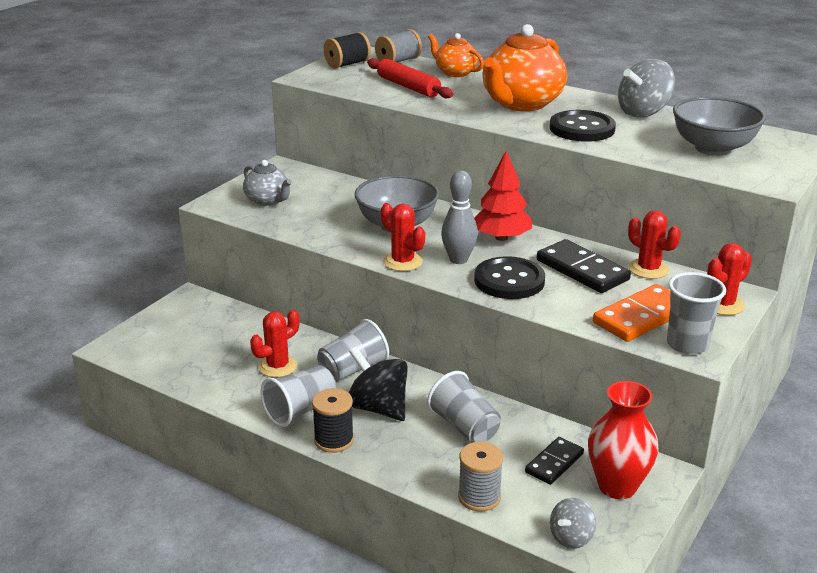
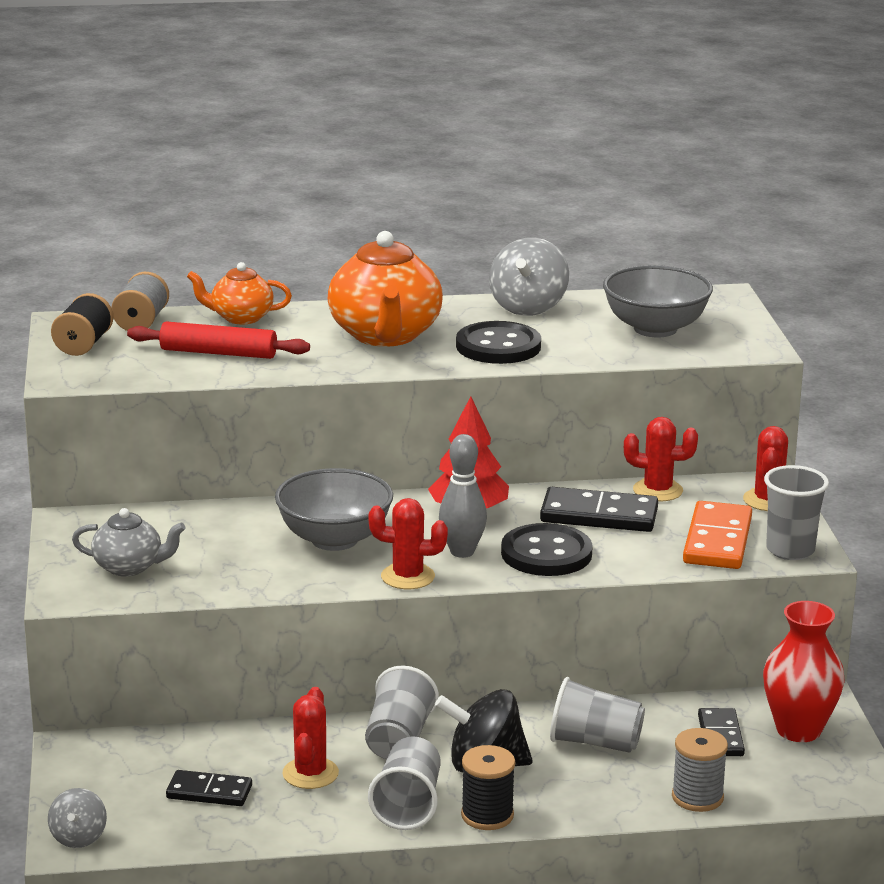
camera: 40 degrees left, 5 degrees down
(214, 352) = (209, 792): none -> black domino
(571, 538) = (818, 791): grey spinning top -> grey spinning top (78, 838)

